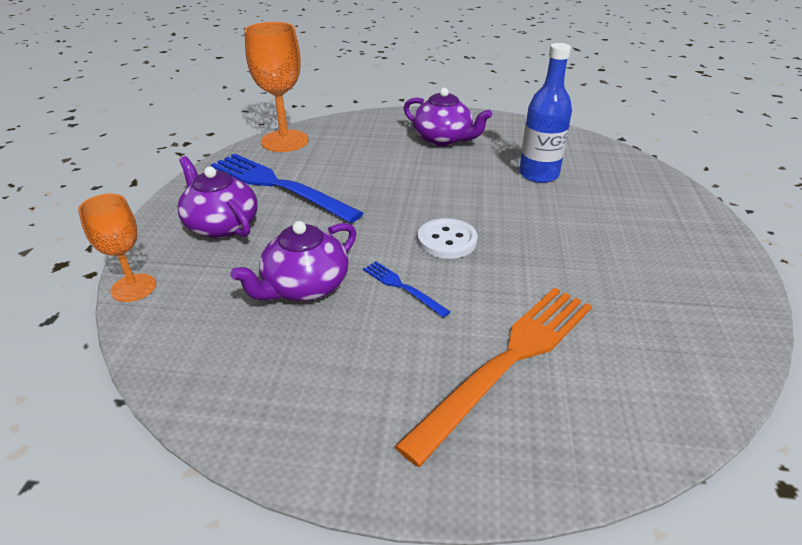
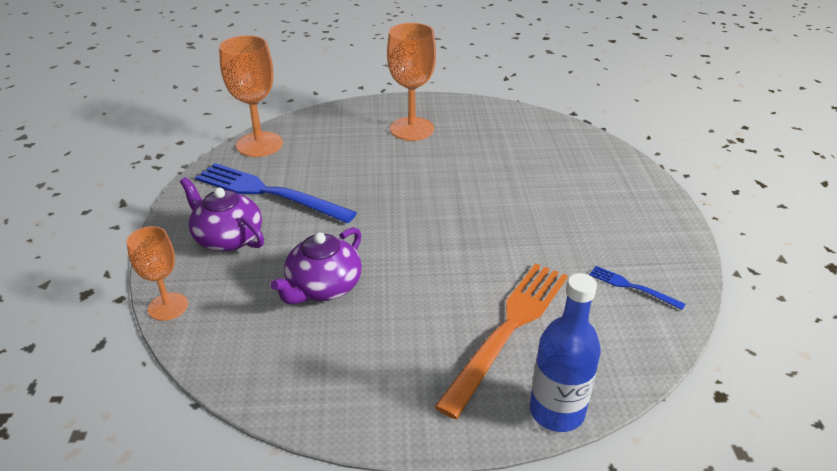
camera: 10 degrees left, 0 degrees up
(402, 287) = (408, 278): blue fork -> blue fork (632, 287)
(443, 139) = (412, 129): purple teapot -> orange goblet
(447, 240) = (437, 230): white button -> none
(538, 174) = (505, 158): blue bottle -> blue bottle (556, 411)

